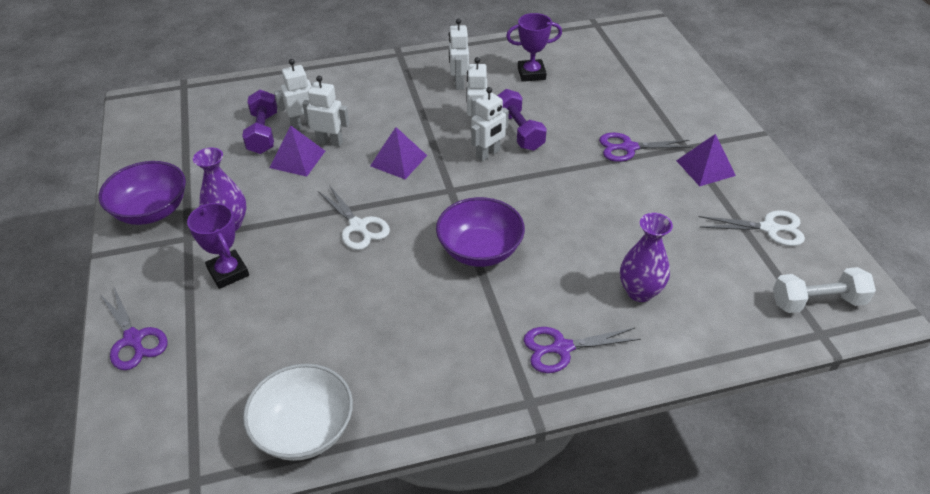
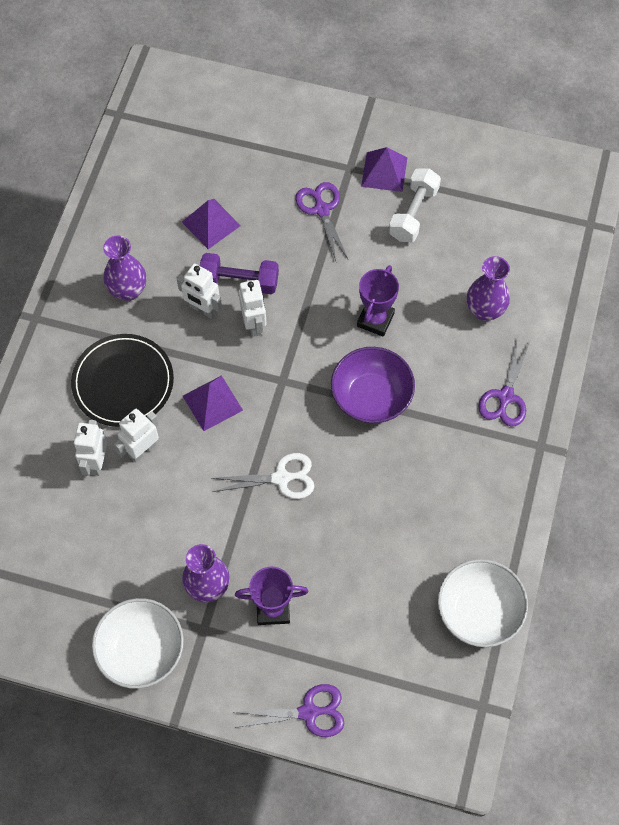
camera: 60 degrees left, 20 degrees up
(151, 211) = (141, 650): purple bowl -> white bowl
(263, 133) = (84, 506): purple dumbbell -> none
(297, 159) = (149, 490): purple pyramid -> purple pyramid (211, 223)
(380, 110) = (123, 382): none -> black plate
(459, 83) = (128, 290): white robot -> purple vase
(531, 74) = (159, 219): purple trophy -> purple trophy (375, 320)
(629, 148) = (321, 210): purple scissors -> purple scissors turned 135 degrees clockwise
(769, 228) = (477, 179): white scissors -> none
(817, 302) = (563, 204): white dumbbell -> white dumbbell (413, 213)

